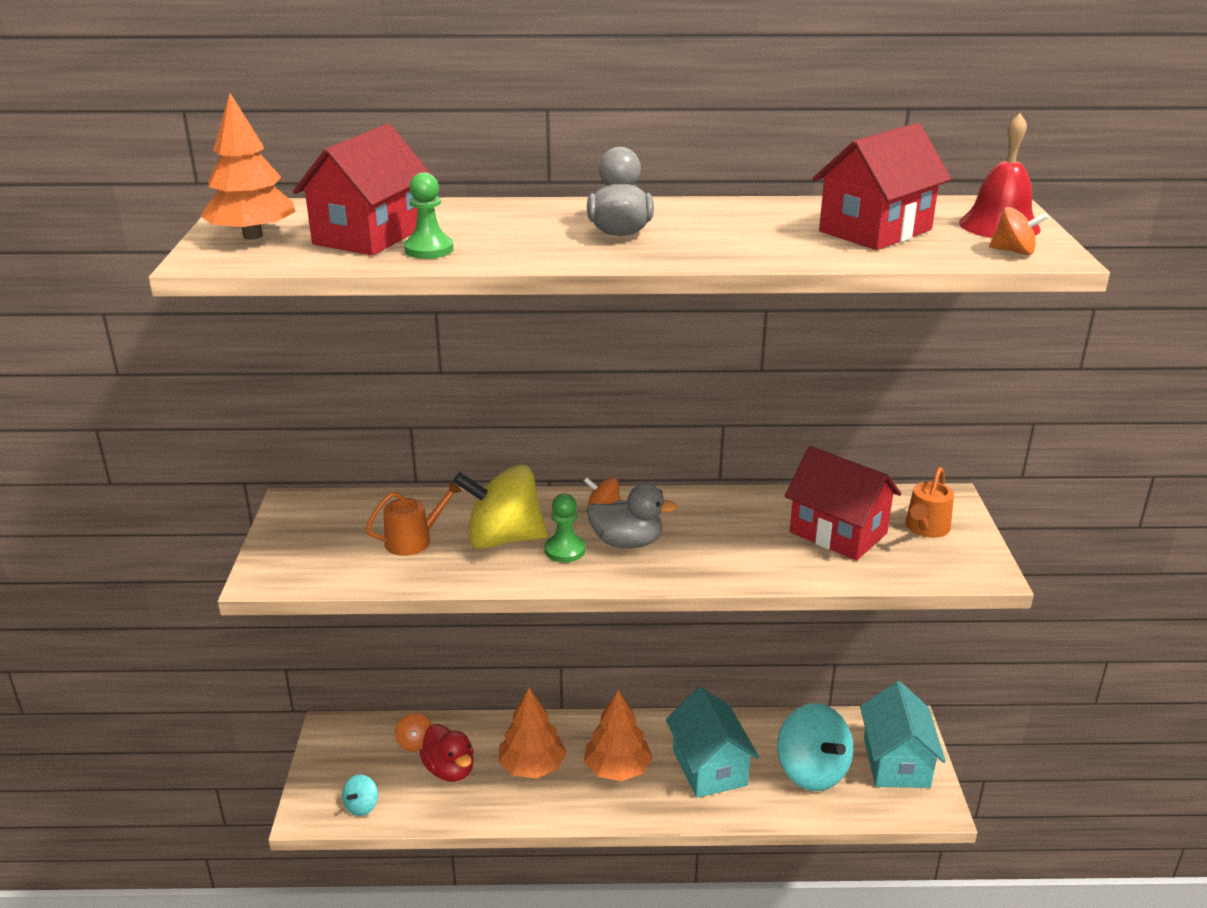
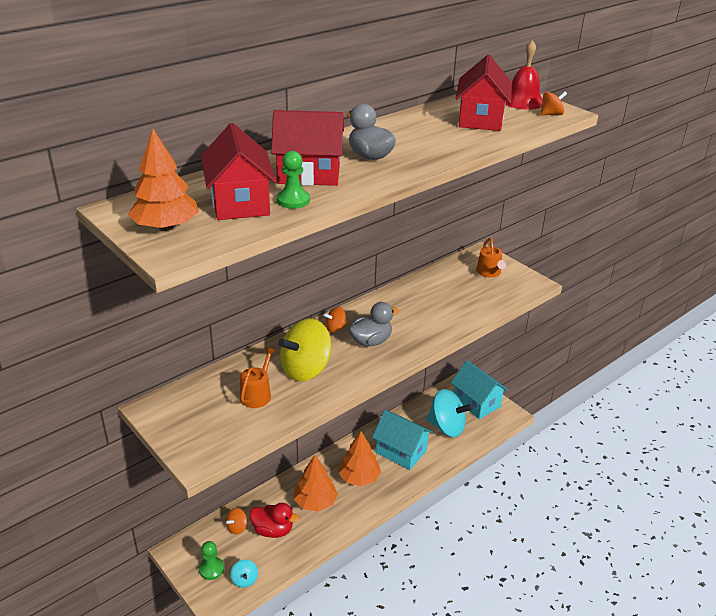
camera: 40 degrees left, 5 degrees up
(415, 743) = (237, 527): orange spinning top -> orange spinning top turned 90 degrees clockwise
(565, 550) = (346, 360): green pawn -> green pawn (211, 569)
(838, 533) = (457, 291): red house -> red house (309, 174)

